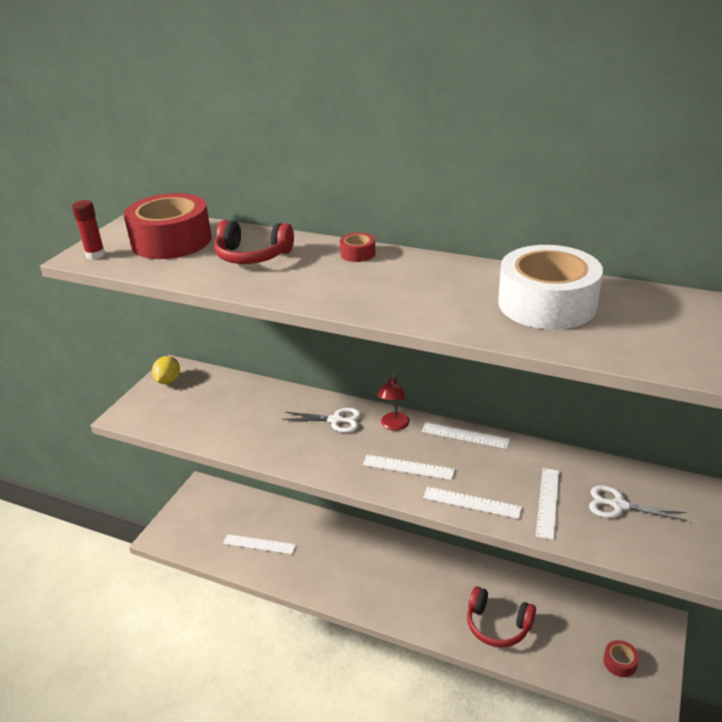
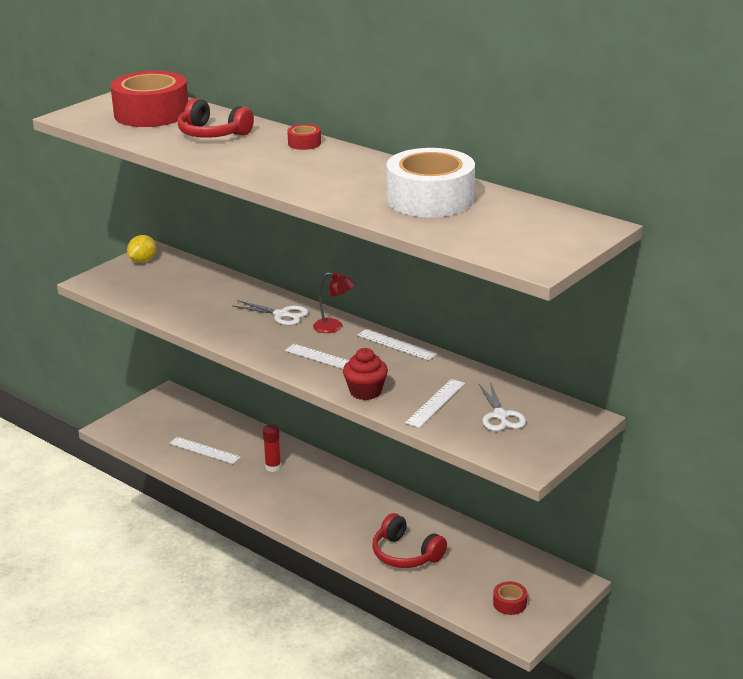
camera: 15 degrees right, 5 degrees down
(95, 255) = (81, 116): red glue stick -> red glue stick (273, 467)
(394, 425) = (334, 327): red lamp -> red lamp turned 105 degrees counterclockwise
(471, 502) = (365, 392): white ruler -> red cupcake
(619, 505) = (500, 416): white scissors -> white scissors turned 135 degrees counterclockwise

